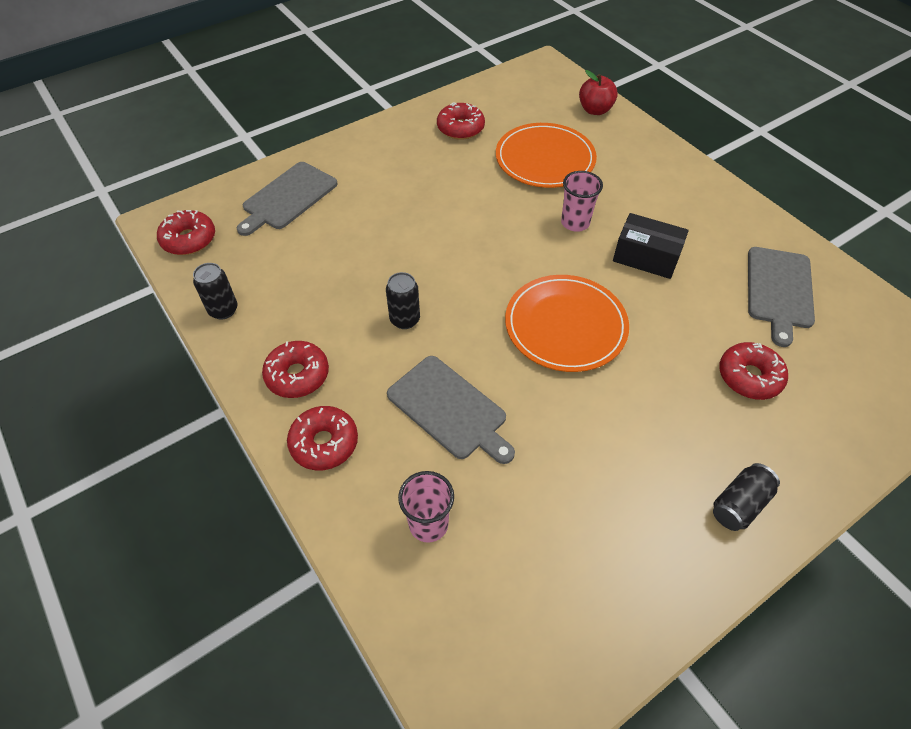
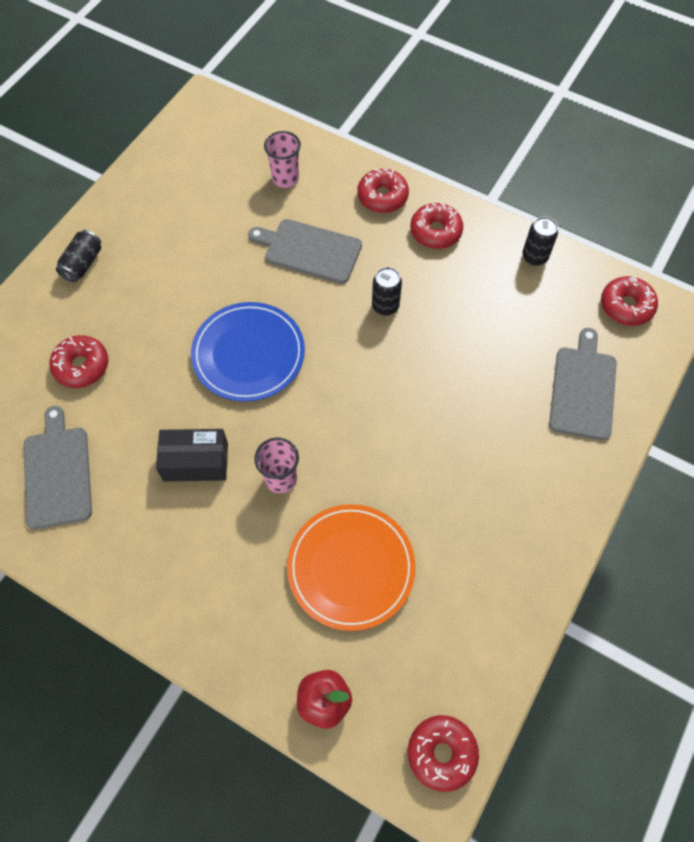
camera: 155 degrees right, 10 degrees up
(460, 128) = (476, 580): red donut -> red donut (441, 753)
(565, 325) = (248, 354): orange plate -> blue plate

